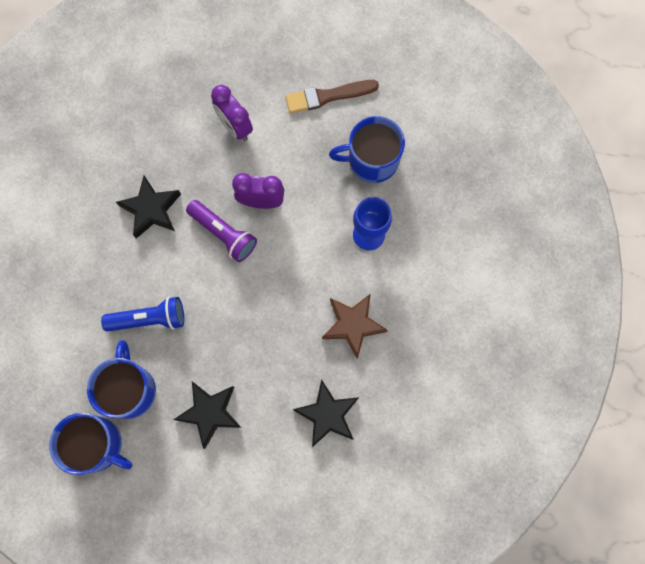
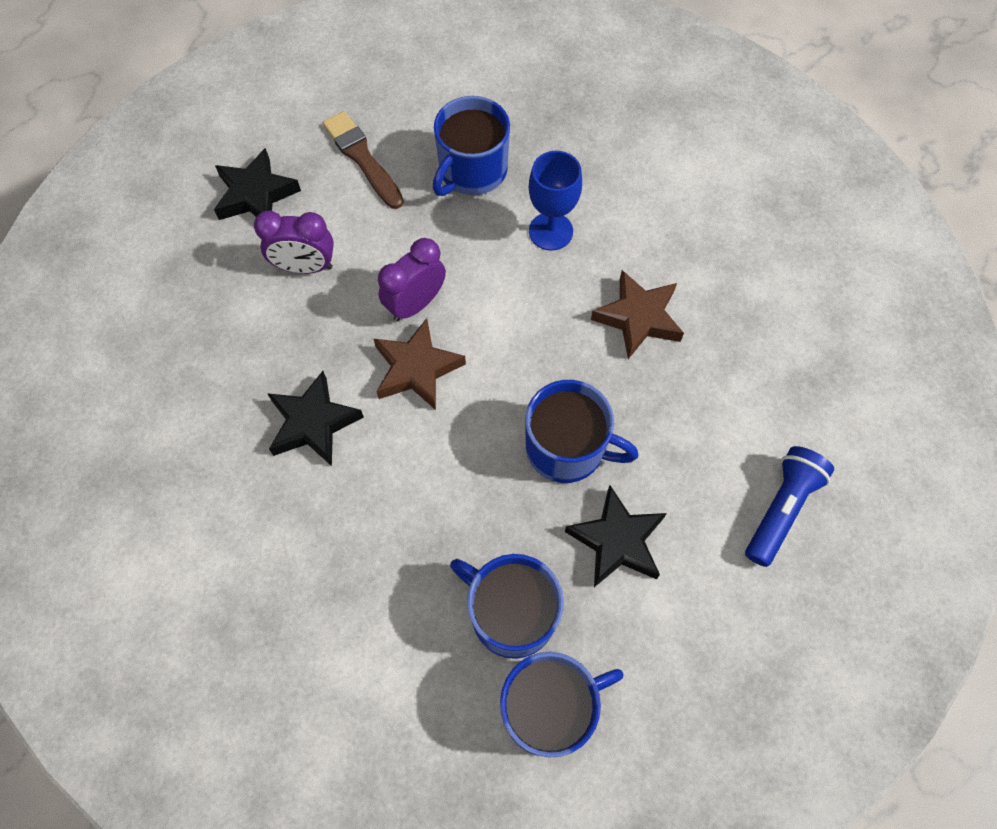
camera: 50 degrees left, 10 degrees down
(149, 319) = (444, 524): blue flashlight -> blue flashlight (781, 509)
(223, 234) = (416, 369): purple flashlight -> brown star
(241, 347) = (567, 448): none -> blue mug
(327, 415) = (720, 417): black star -> black star (256, 195)
(328, 96) = (362, 158): brown brush -> brown brush turned 120 degrees clockwise

